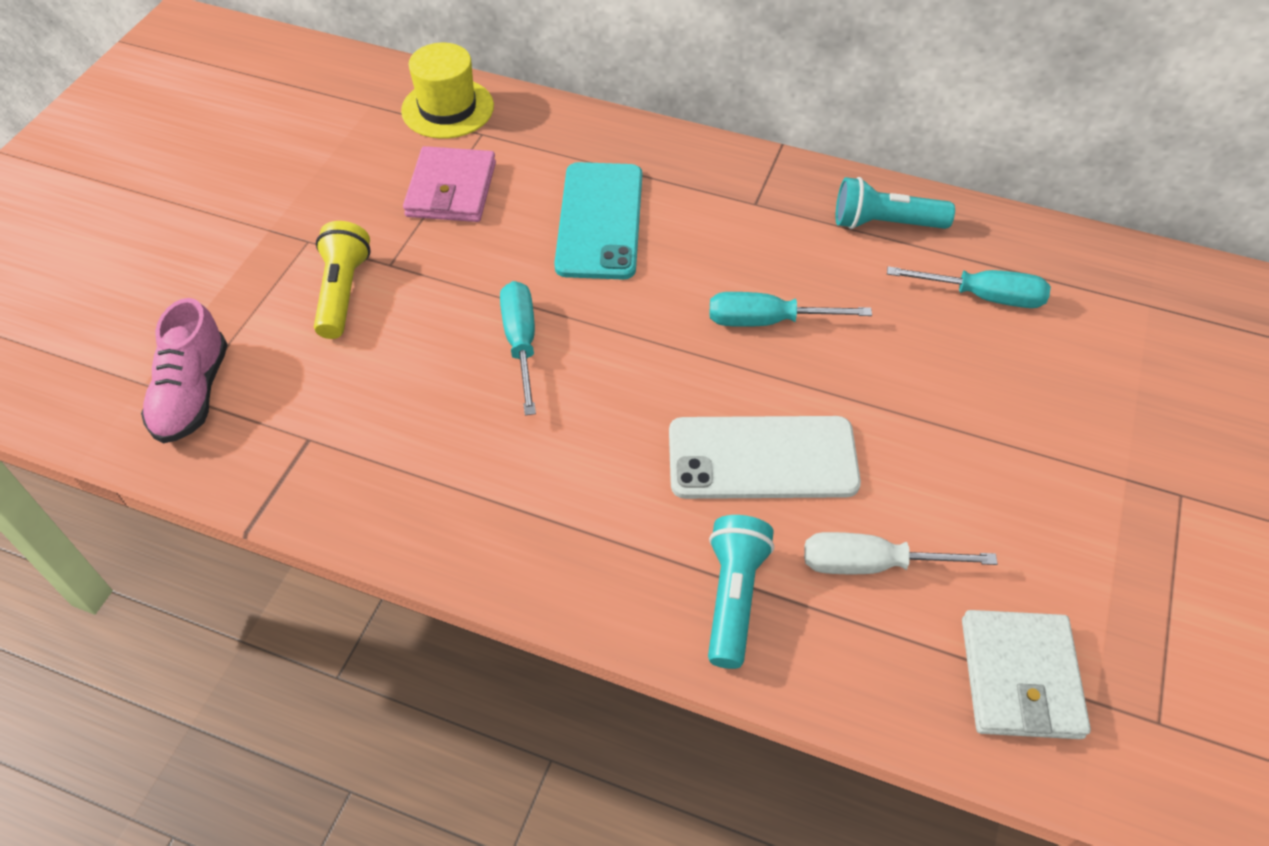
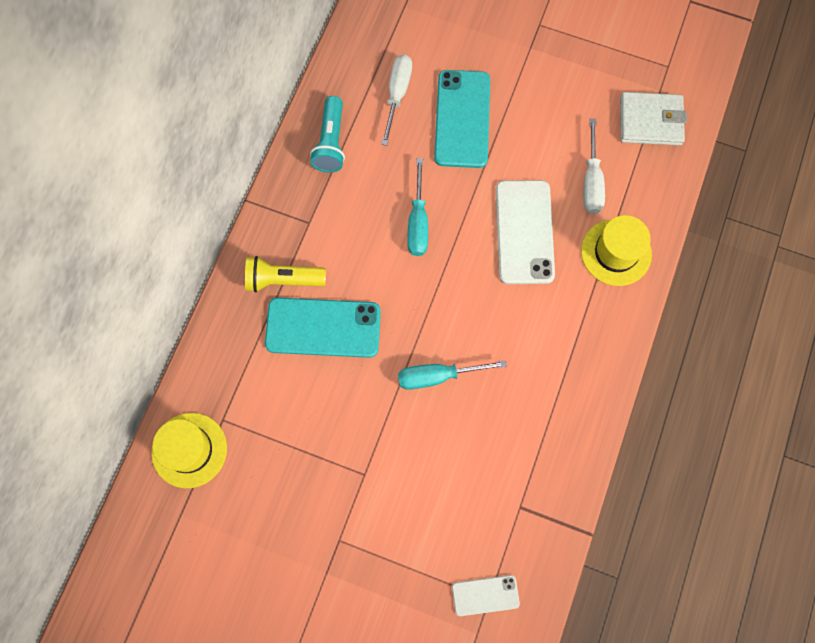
camera: 90 degrees left, 20 degrees up
(192, 394) = (485, 595): pink shoe -> white phone
(343, 292) = (391, 505): yellow flashlight -> yellow flashlight (283, 280)
(451, 189) = (286, 437): pink wallet -> none
(733, 597) = (616, 252): turquoise flashlight -> yellow hat
(958, 378) = (462, 119): none -> turquoise phone
(983, 296) = (397, 94): turquoise screwdriver -> white screwdriver

